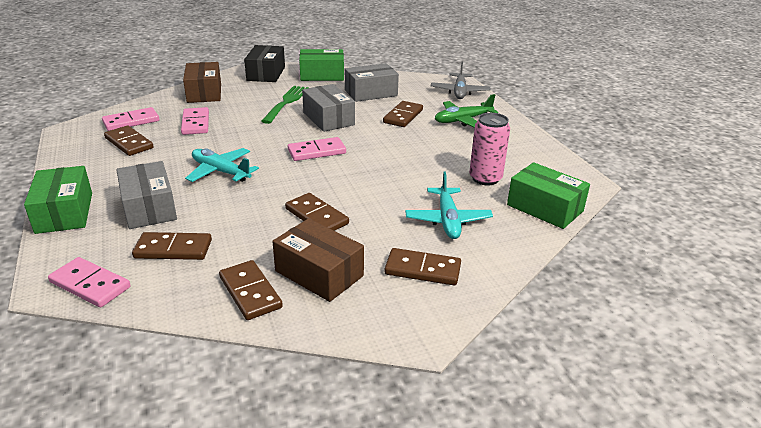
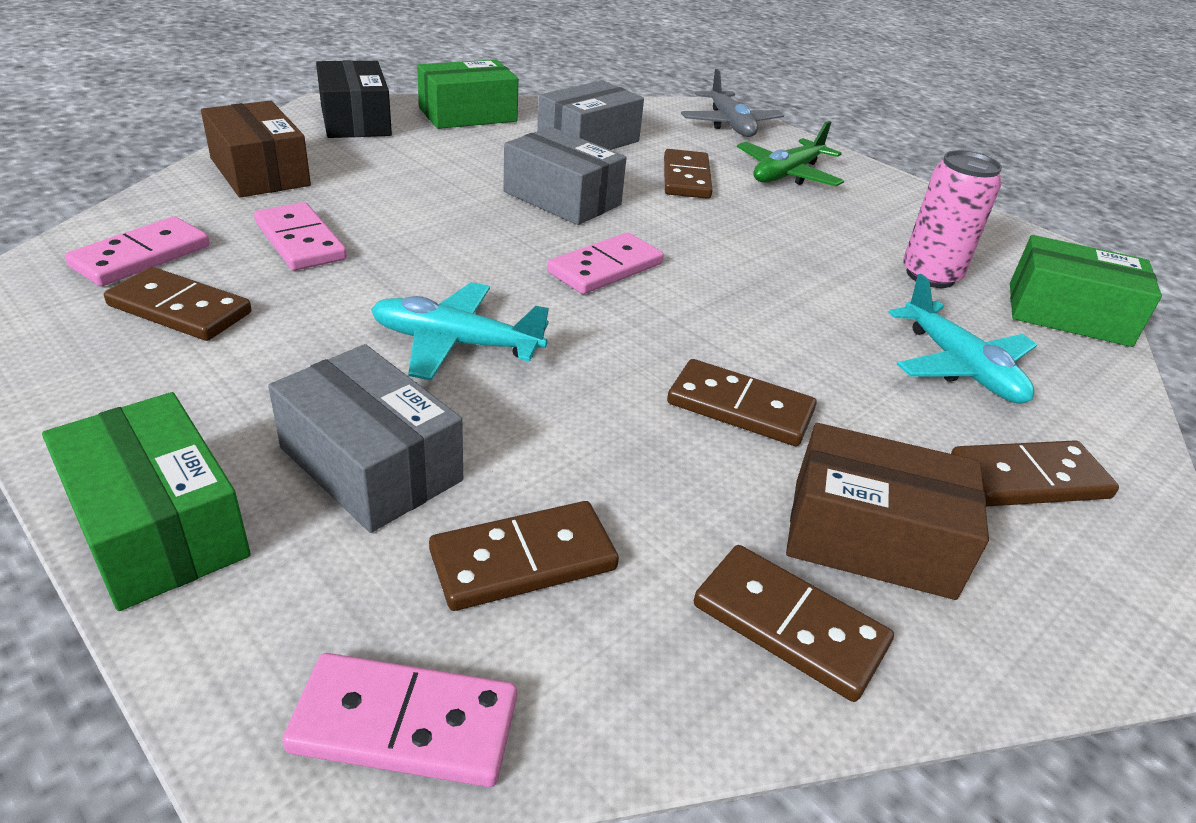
camera: 25 degrees left, 5 degrees up
(286, 103) = (452, 176): green fork -> none

